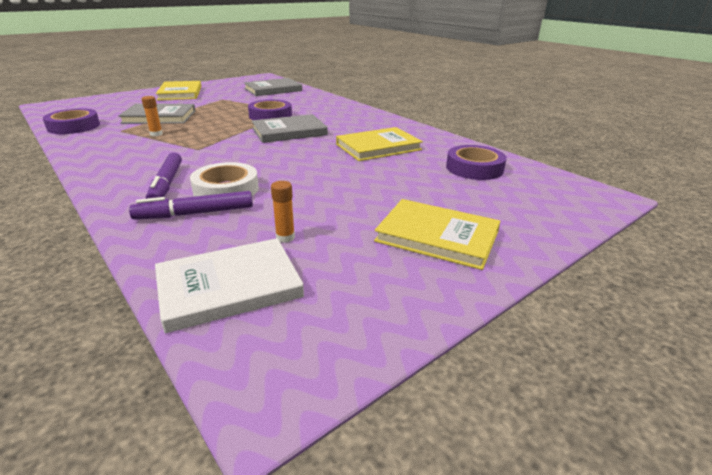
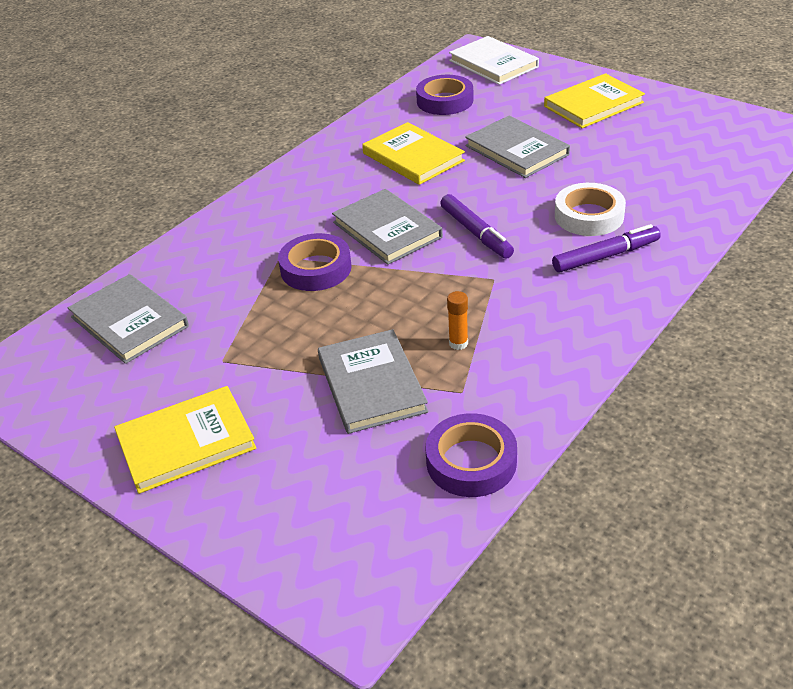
camera: 100 degrees left, 10 degrees up
(195, 213) = (647, 214): purple marker -> purple marker (476, 233)
(229, 287) = (722, 163): white book -> white book (493, 64)
(285, 237) = (647, 160): orange glue stick -> none
(360, 181) = (516, 150): none -> grey book
(437, 236) = (593, 104): yellow book -> yellow book turned 45 degrees clockwise

